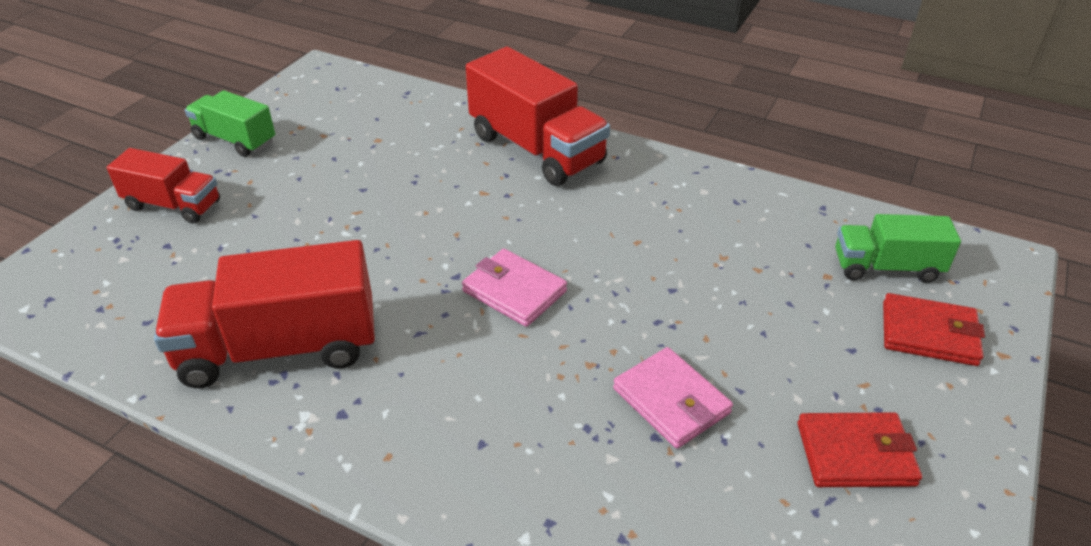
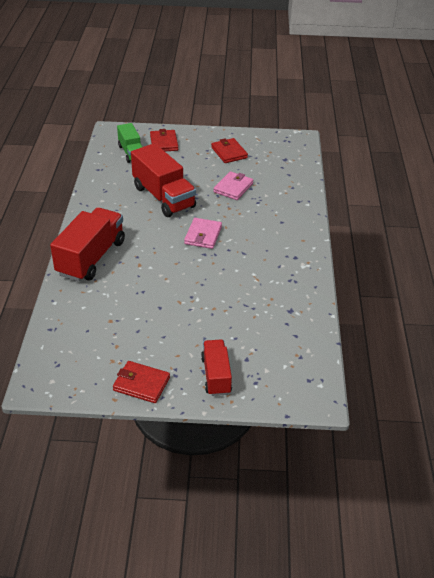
camera: 115 degrees left, 0 degrees up
(235, 140) = (141, 384): green truck -> red wallet
(280, 348) = (279, 287): red truck -> red truck (163, 197)

